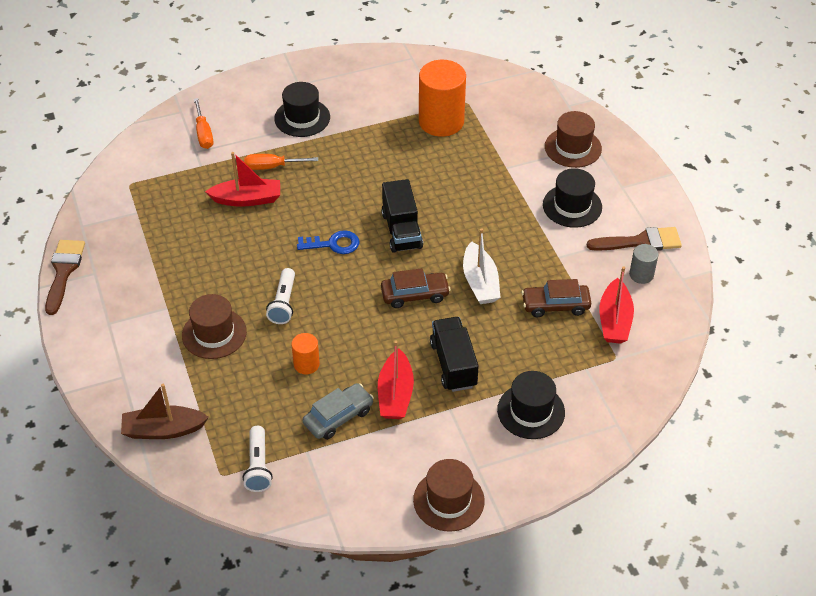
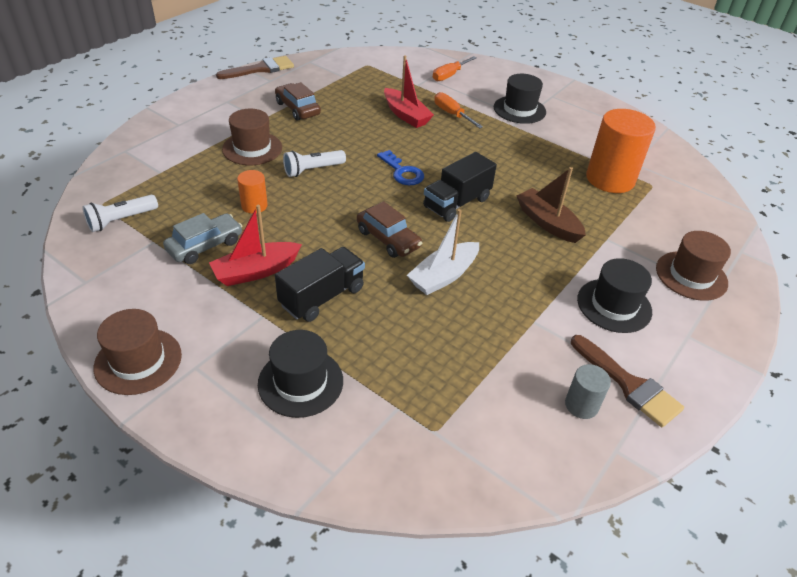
camera: 55 degrees right, 5 degrees down
(163, 430) = (135, 160): brown boat -> brown boat (547, 223)
(338, 417) = (205, 245): grey car -> grey car turned 60 degrees counterclockwise
(555, 305) = (465, 345): brown car -> brown car (297, 109)
(614, 320) = (490, 407): red boat -> none

